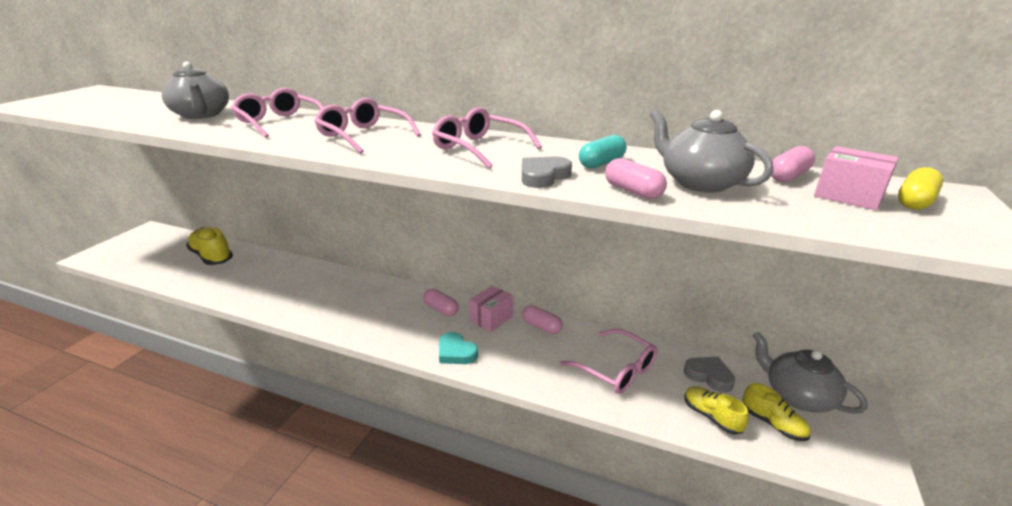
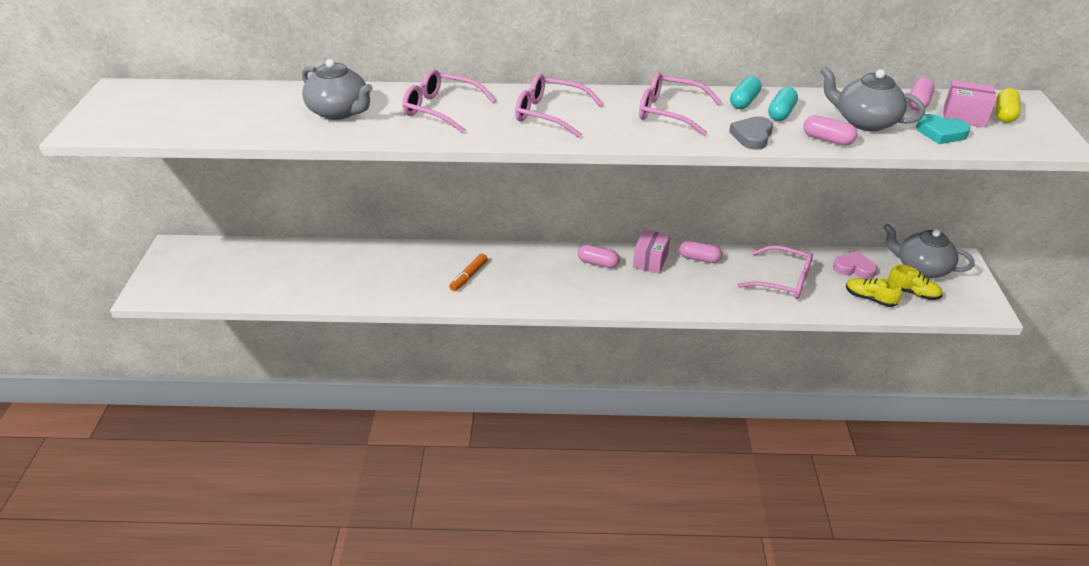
camera: 20 degrees left, 10 degrees up
(212, 257) = (298, 262): yellow shoe -> none
(321, 295) = (469, 276): none -> orange marker
(456, 352) = (644, 298): turquoise heart -> turquoise heart (941, 133)
(570, 150) = (744, 102): none -> turquoise capsule
(709, 376) = (854, 268): grey heart -> pink heart

